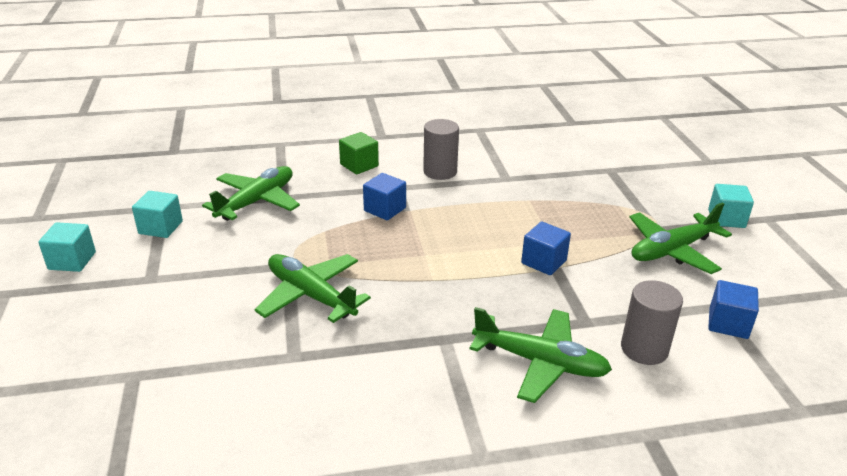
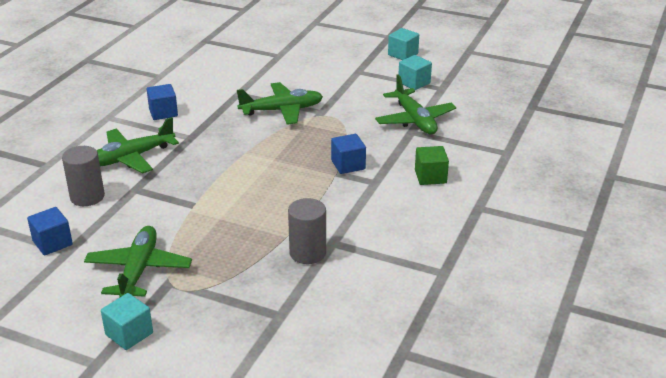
camera: 125 degrees right, 0 degrees up
(440, 171) = (379, 212): grey cylinder -> grey cylinder (307, 253)
(543, 262) = (206, 203): blue cube -> blue cube (163, 113)

